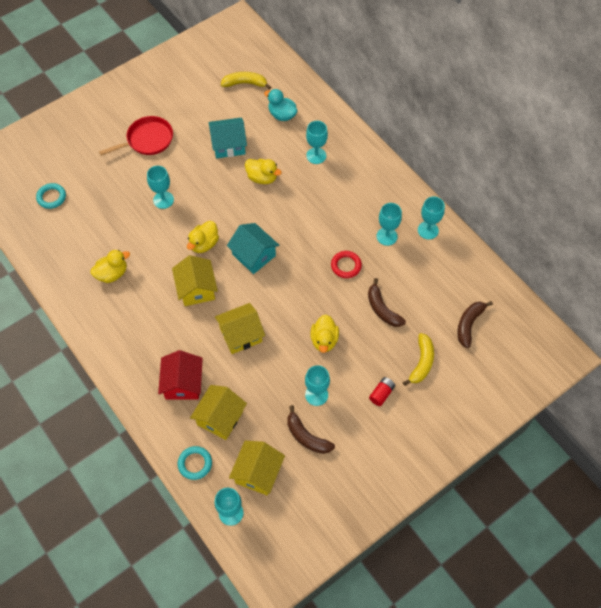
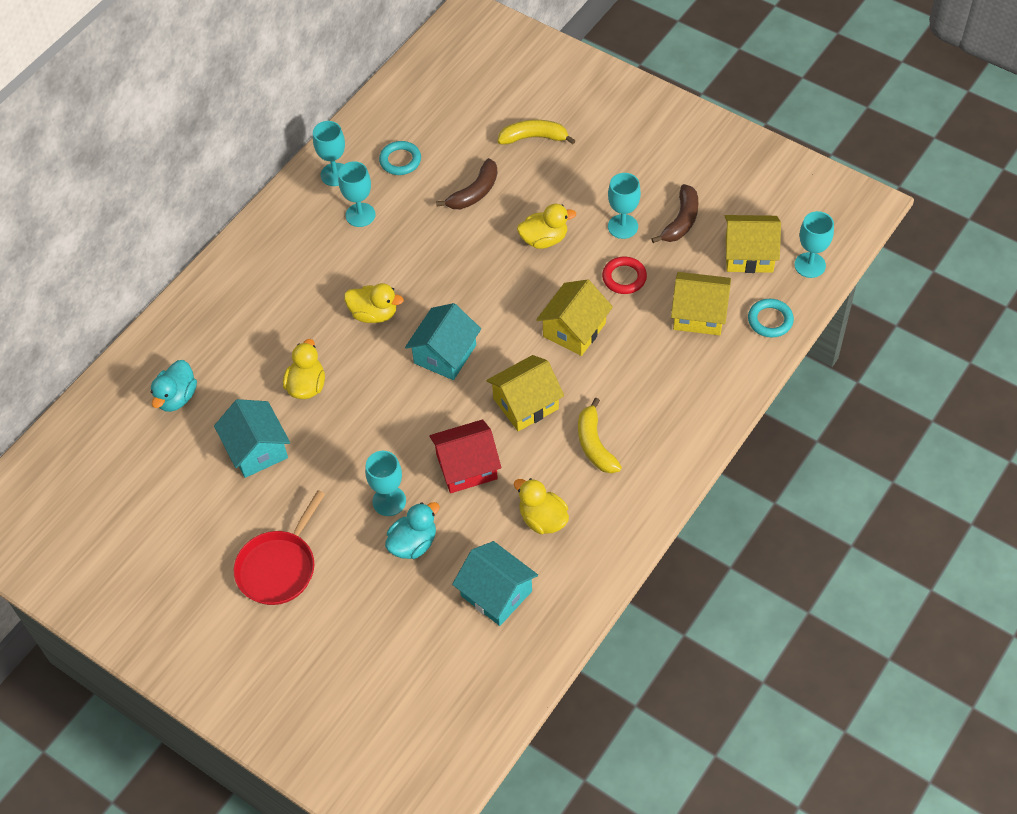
camera: 105 degrees left, 5 degrees down
(51, 197) = (437, 664): turquoise ring -> turquoise ring (400, 160)
(78, 236) = (496, 593): none -> turquoise house
(130, 205) = (413, 543): none -> turquoise duck
(147, 140) = (279, 567): red pan -> red pan turned 105 degrees counterclockwise
(183, 383) = (672, 370): red house -> red house (466, 467)
(204, 244) = (448, 420): yellow duck -> yellow duck (374, 314)
(241, 335) = (574, 330): yellow house -> yellow house turned 75 degrees clockwise
(245, 83) = (123, 468): yellow banana -> yellow banana (595, 444)
(316, 156) = (245, 331): turquoise goblet -> none
(346, 266) = (423, 246): red ring -> red ring (624, 277)
(381, 394) = (592, 165): red battery -> none
(469, 324) = (462, 105): brown banana -> none

